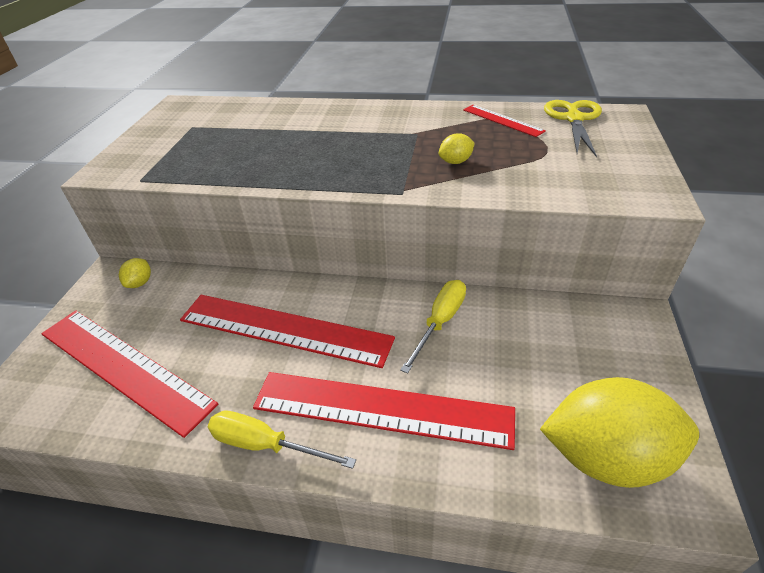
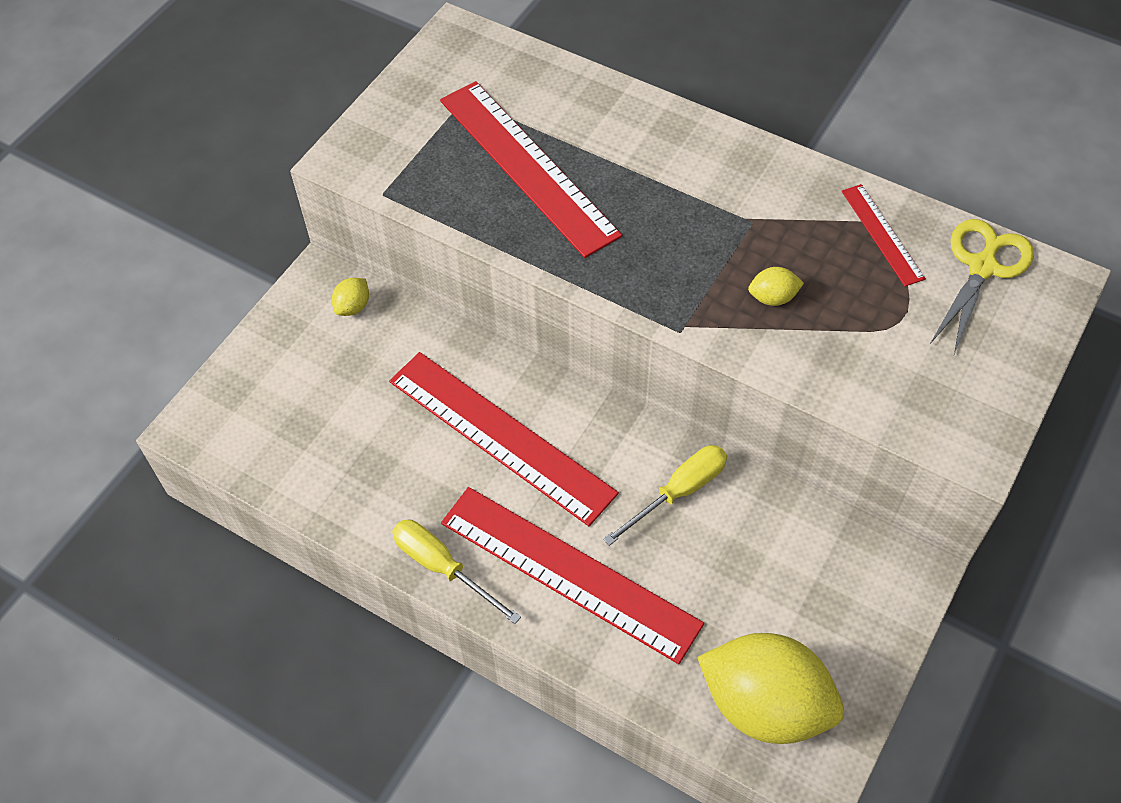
camera: 20 degrees right, 15 degrees up
(124, 367) = (320, 423): red ruler -> red ruler (527, 166)

